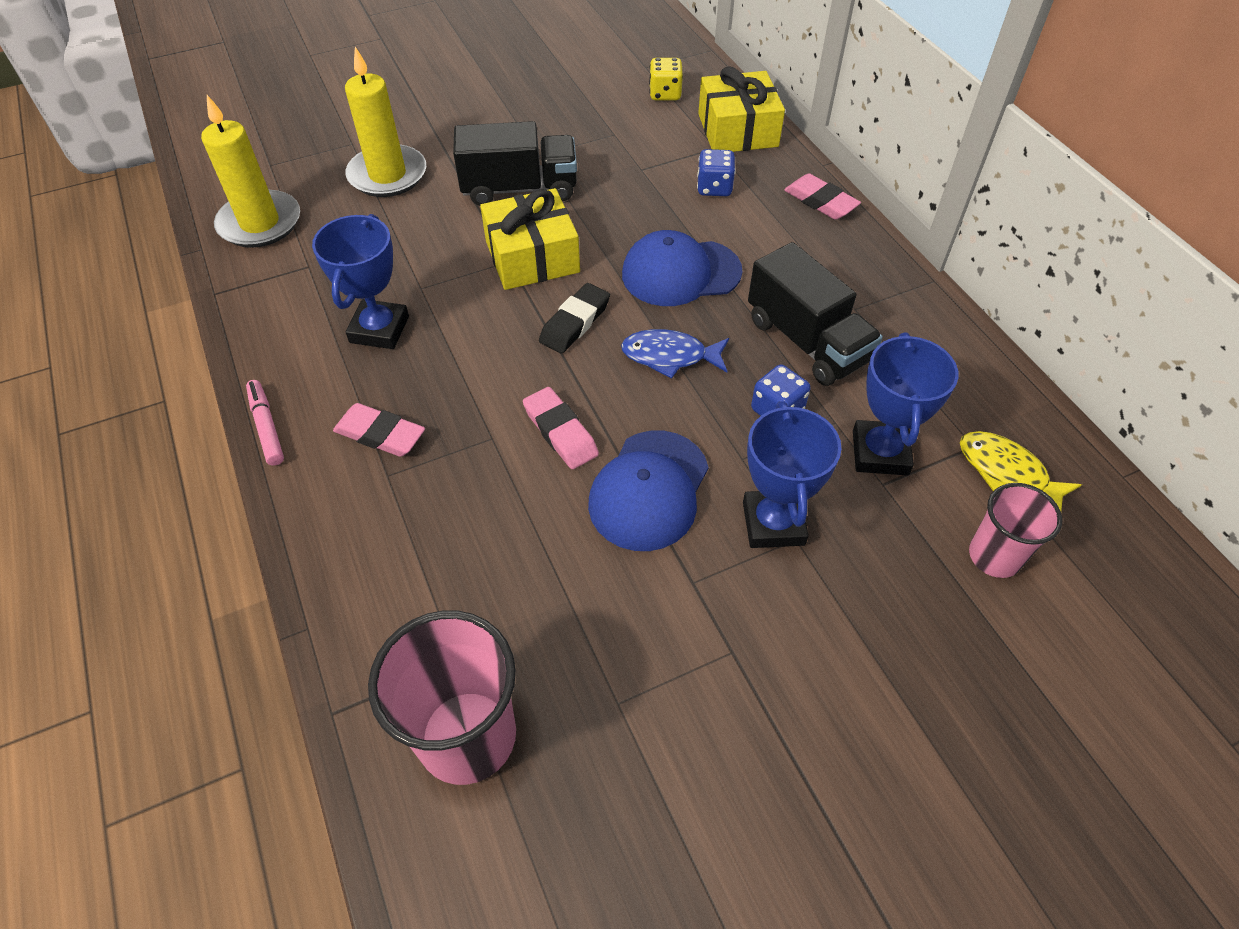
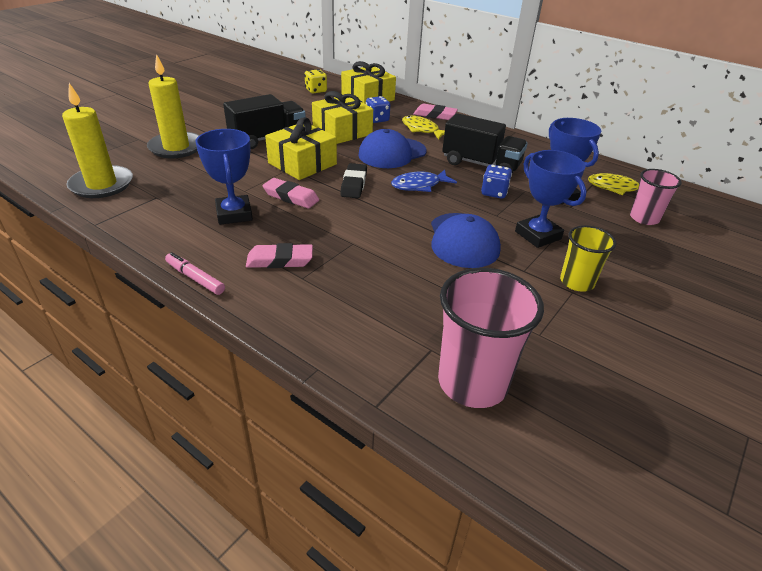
camera: 30 degrees left, 15 degrees down
(560, 432) = (390, 230): pink eraser -> pink eraser (291, 197)
(639, 201) = (342, 131): none -> yellow gift
(754, 637) = (577, 282): none -> yellow cup
(770, 231) = (422, 130): none -> yellow fish

